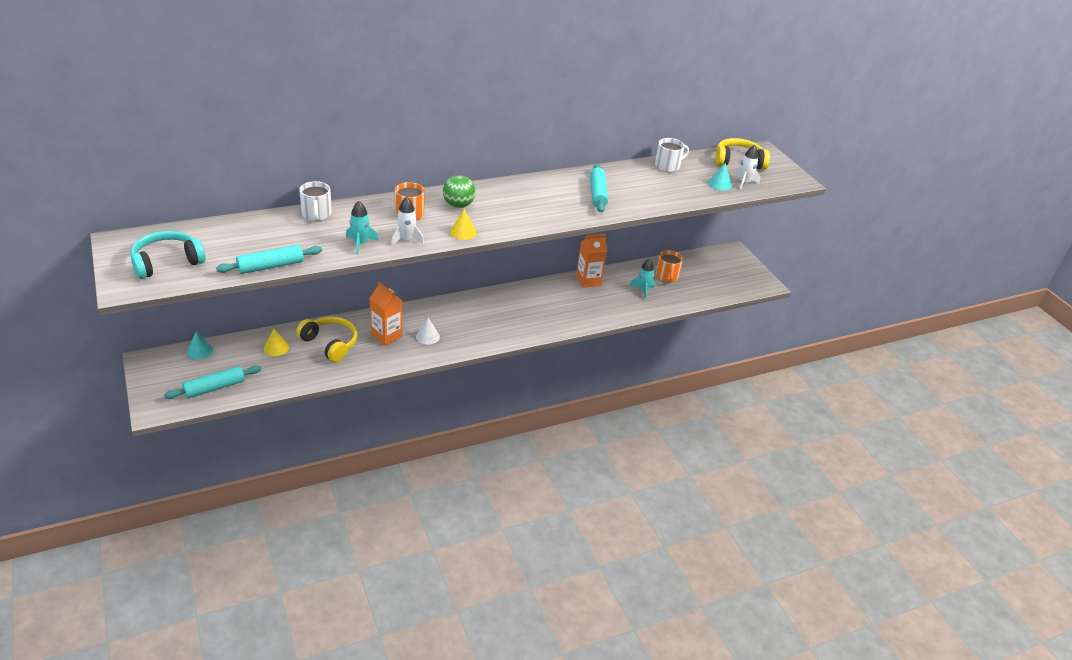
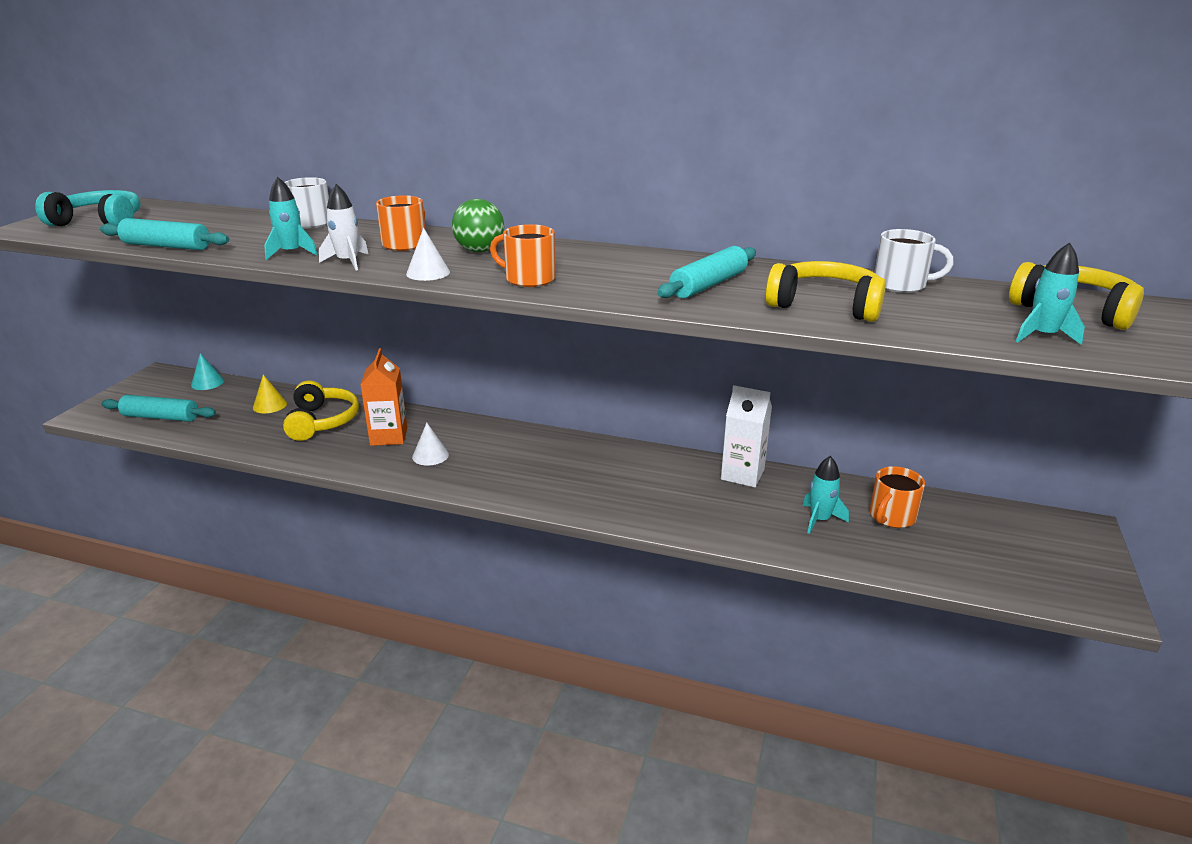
camera: 45 degrees right, 10 degrees down
(463, 232) = (428, 273): yellow cone -> white cone
(517, 218) = (528, 279): none -> orange mug
(588, 280) = (742, 474): orange carton -> white carton
(657, 191) = (825, 305): none -> yellow headphones
(720, 184) = (979, 325): turquoise cone -> none
(744, 183) = (1043, 336): white rocket -> turquoise rocket

